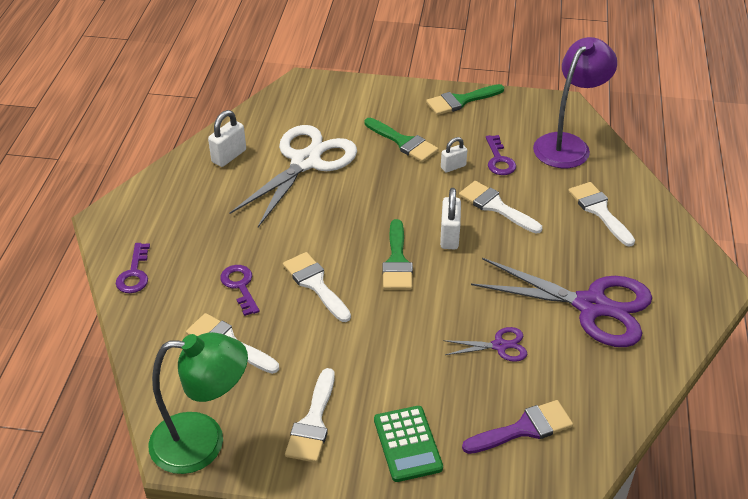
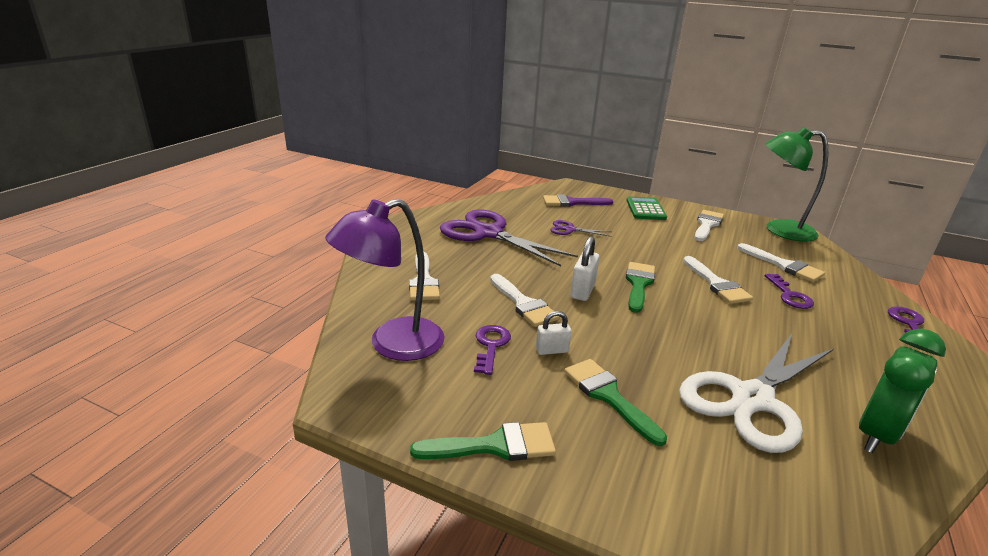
camera: 165 degrees left, 15 degrees down
(229, 156) = (876, 434): white padlock -> green clock

